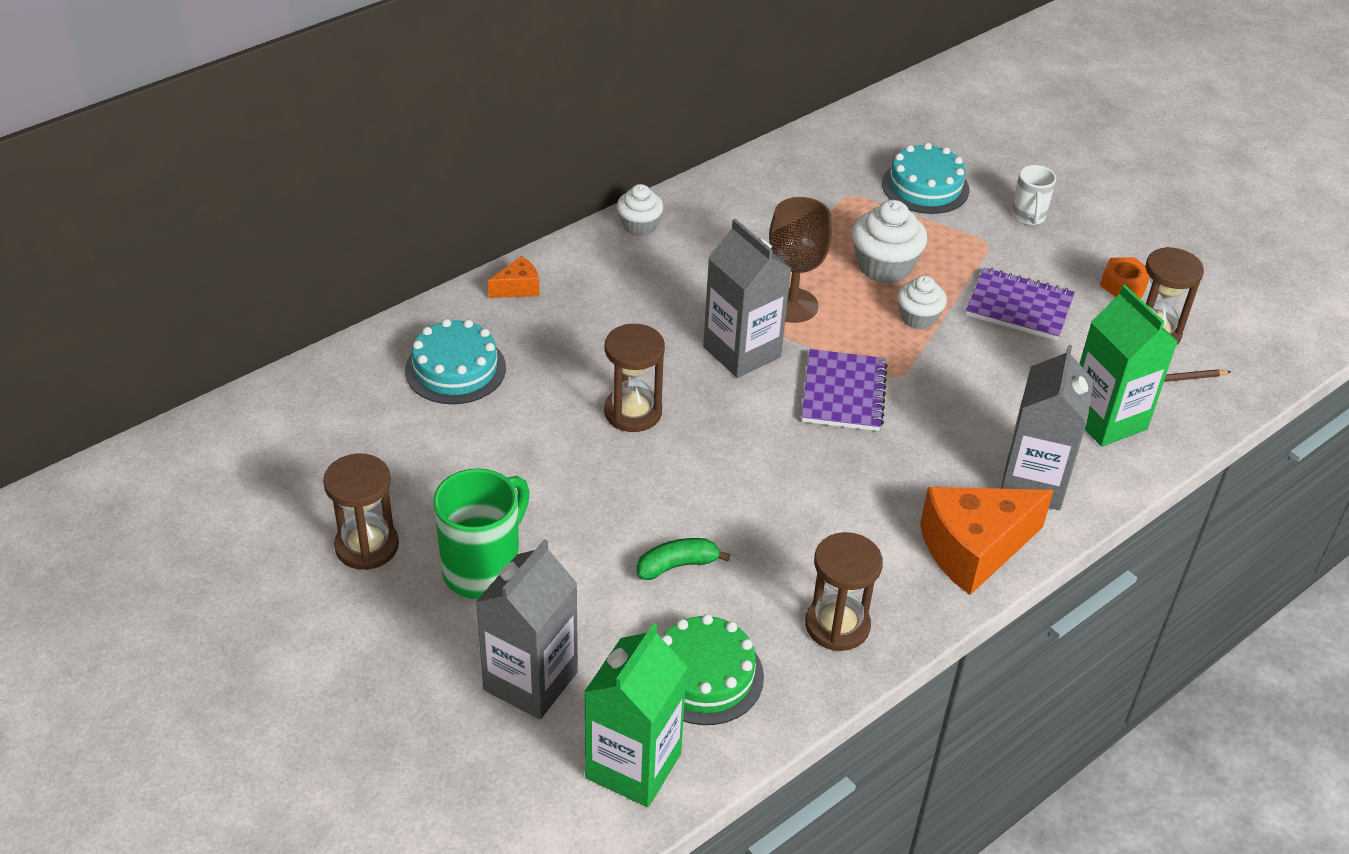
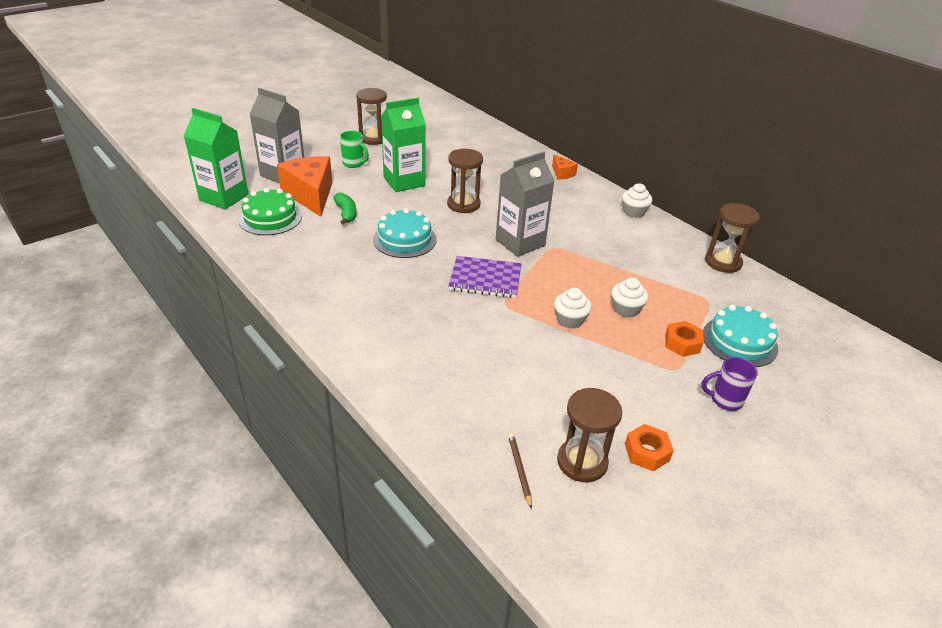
camera: 90 degrees right, 5 degrees down
(455, 369) = (493, 157): turquoise cake -> turquoise cake (404, 239)
(483, 569) = (354, 164): green mug -> green mug, size x0.57
(792, 305) = (570, 265): brown goblet -> none
(837, 625) = (291, 261): brown hourglass -> brown hourglass (723, 262)
(884, 266) = (626, 309): white cupcake -> white cupcake, size x0.64
(940, 231) = (682, 343): none -> orange nut
(974, 549) = (338, 320): orange cheese -> orange cheese (310, 195)
(1019, 307) = (596, 376): purple notebook -> none
(1028, 217) = (725, 400): white mug -> purple mug
(1033, 482) = (397, 356): grey carton -> none
(1106, 420) = (464, 408): green carton -> green carton (404, 182)

